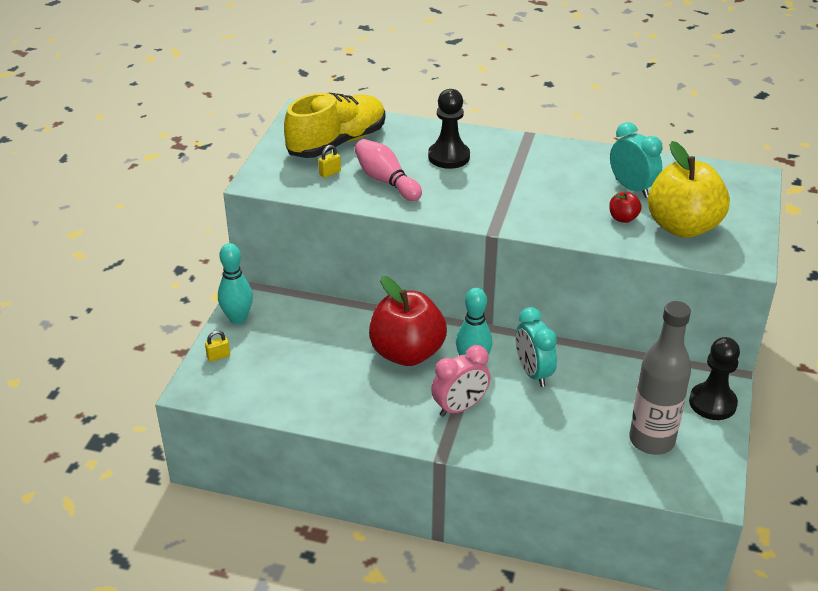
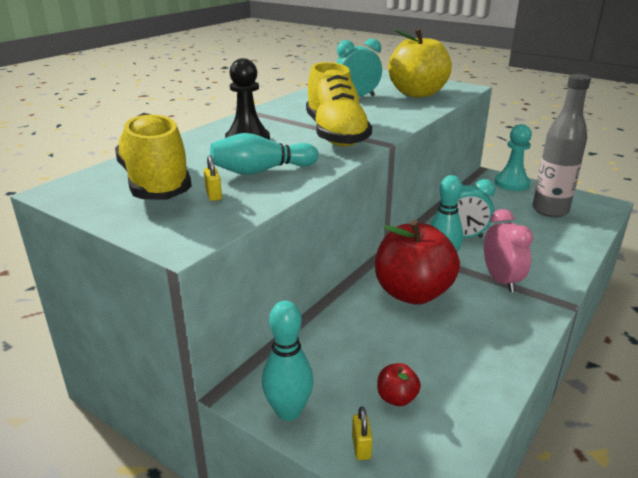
camera: 70 degrees left, 10 degrees down
(386, 181) = (261, 171): pink bowling pin -> turquoise bowling pin
(497, 199) = (336, 134): none -> yellow shoe
(623, 218) = (396, 105): red apple -> red apple (396, 398)
(712, 403) = (511, 183): black pawn -> turquoise pawn

